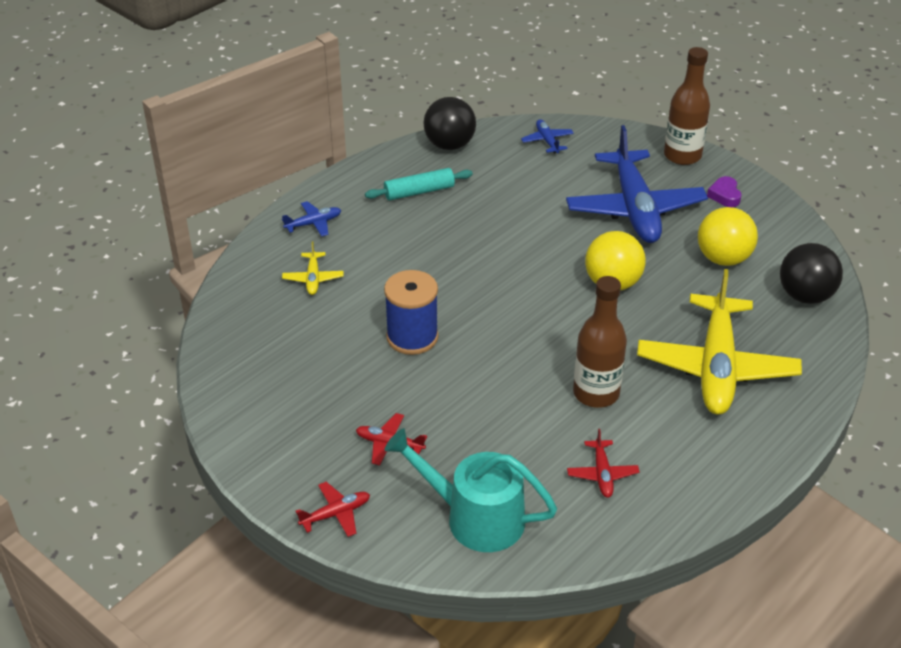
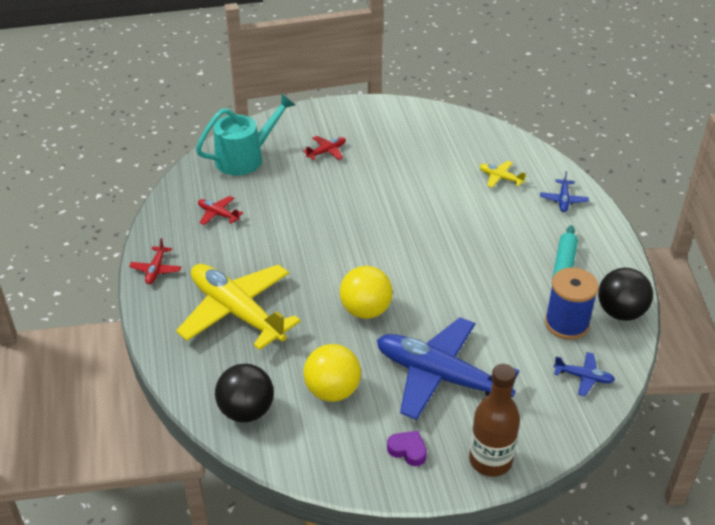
camera: 125 degrees right, 0 degrees up
(336, 514) = (300, 118): red plane -> red plane (156, 270)
(412, 337) = (403, 194): blue spool -> blue spool (566, 324)
(596, 393) = (276, 245): brown bottle -> none

